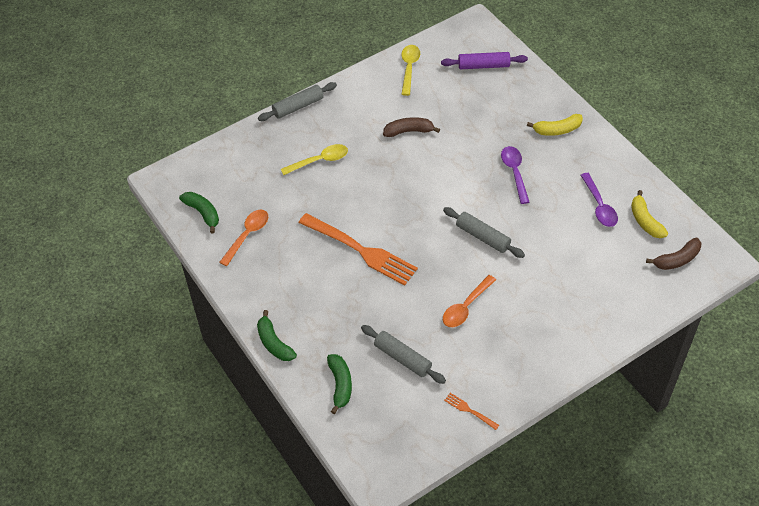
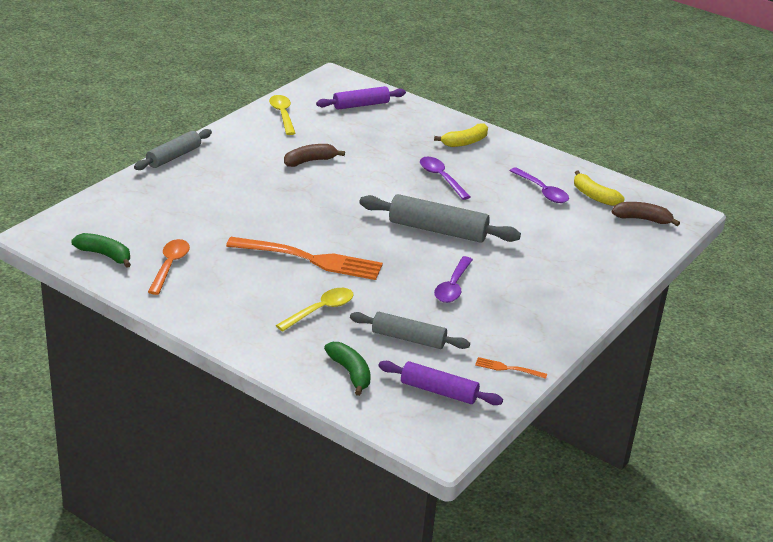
camera: 25 degrees left, 20 degrees down
(274, 343) = (251, 351): green banana -> none
(320, 161) = (222, 195): yellow spoon -> yellow spoon (320, 310)
(401, 422) = (438, 391): none -> purple rolling pin
(466, 307) = (453, 287): orange spoon -> purple spoon
(483, 237) = (437, 230): grey rolling pin -> grey rolling pin, size x1.50
(676, 259) = (642, 219): brown banana -> brown banana turned 120 degrees counterclockwise

